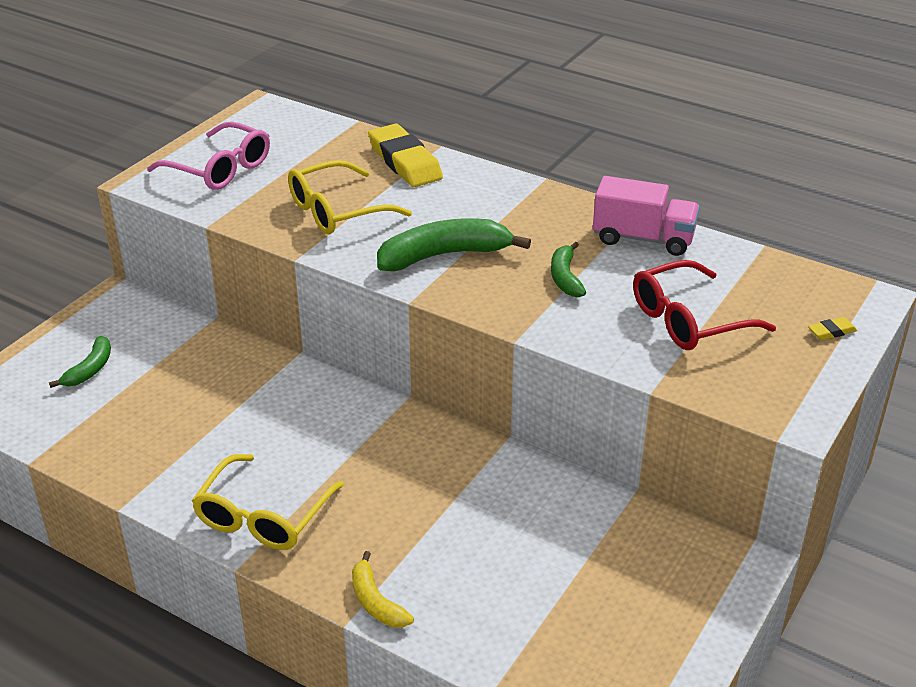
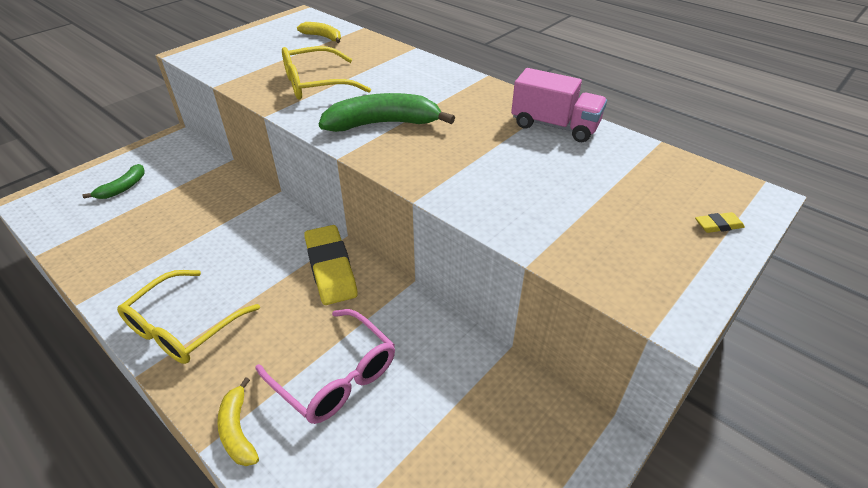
camera: 10 degrees right, 5 degrees up
(220, 169) = (247, 50): pink glasses -> pink glasses (336, 376)
(311, 140) = (323, 37): none -> yellow banana
(404, 162) = (383, 55): yellow eraser -> yellow eraser (330, 268)
(565, 277) = (477, 151): green banana -> none
(688, 320) = (578, 199): red glasses -> none

